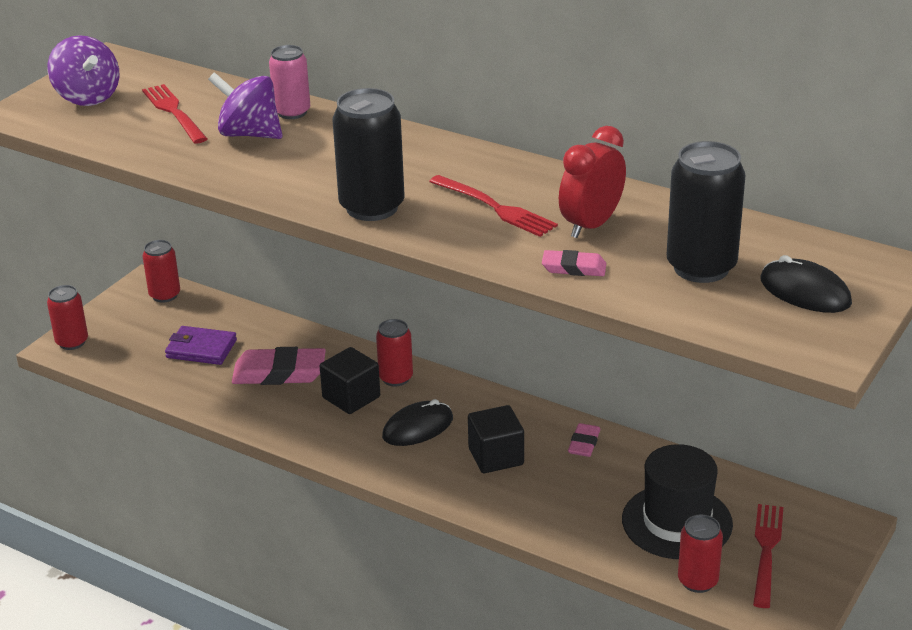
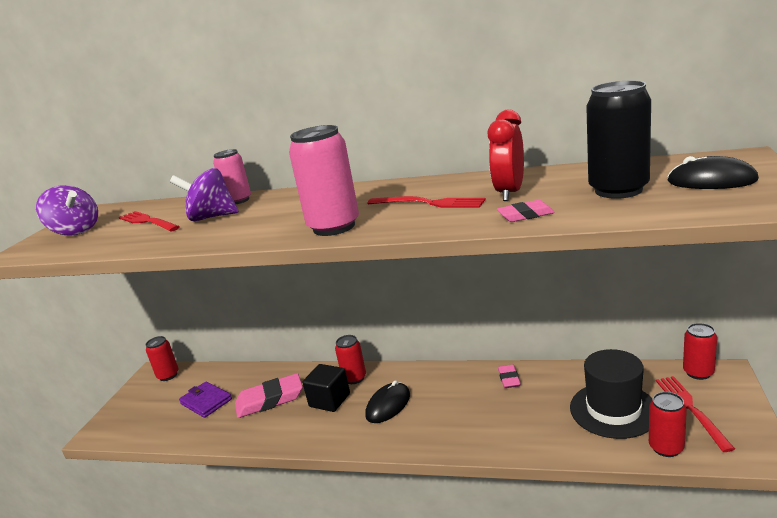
camera: 15 degrees left, 10 degrees down
(72, 342) = (105, 427): red can -> red can (698, 372)
(201, 349) = (206, 402): purple wallet -> purple wallet turned 45 degrees clockwise
(372, 207) = (334, 227): black can -> pink can
(496, 457) = (455, 407): black cube -> none

